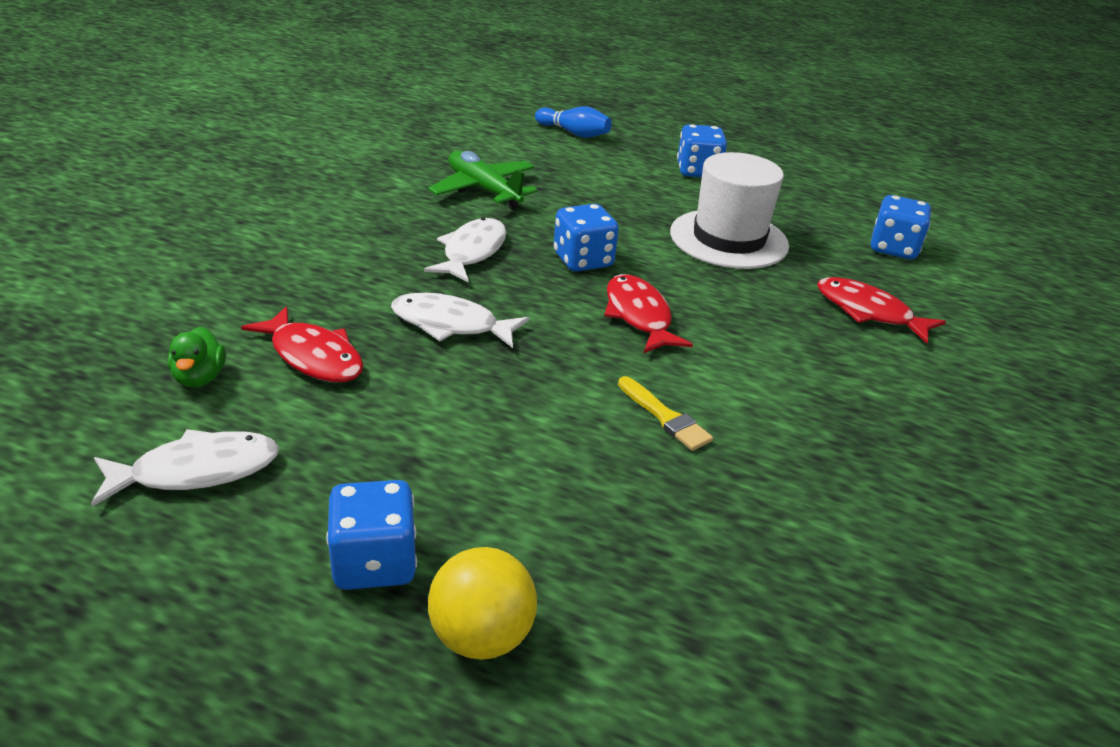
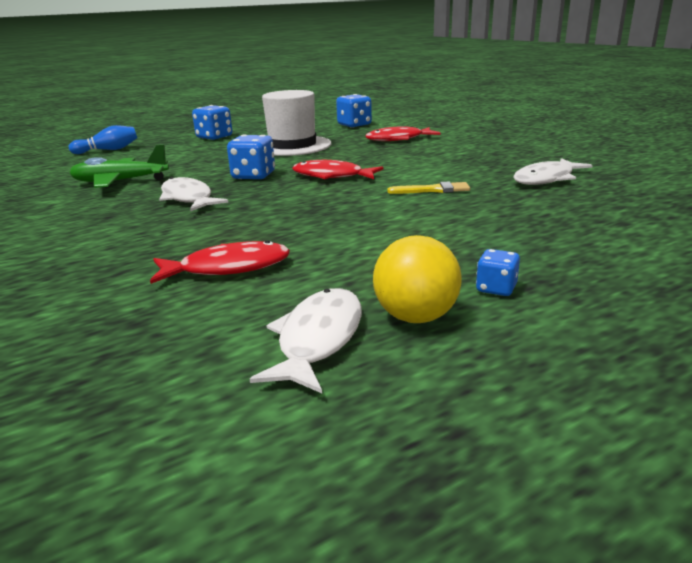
camera: 50 degrees left, 10 degrees down
(200, 378) = (184, 318): green duck -> none
(374, 562) = (496, 288): blue dice -> blue dice, size x0.56
(451, 324) = (262, 219): white fish -> white fish (546, 179)
(481, 636) = (589, 270): yellow ball -> yellow ball (416, 317)

